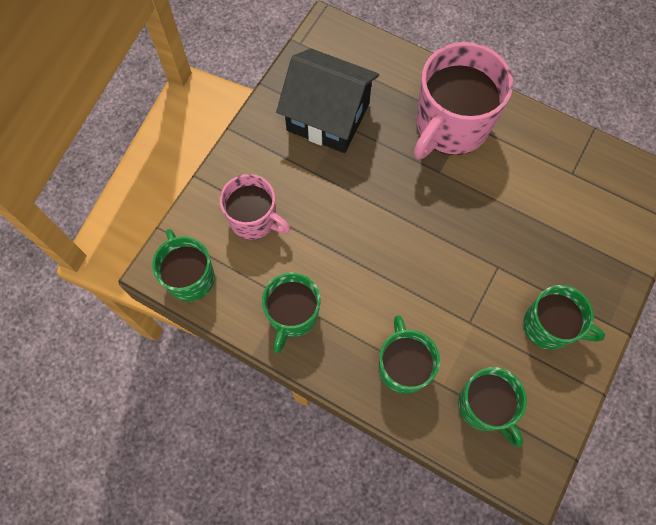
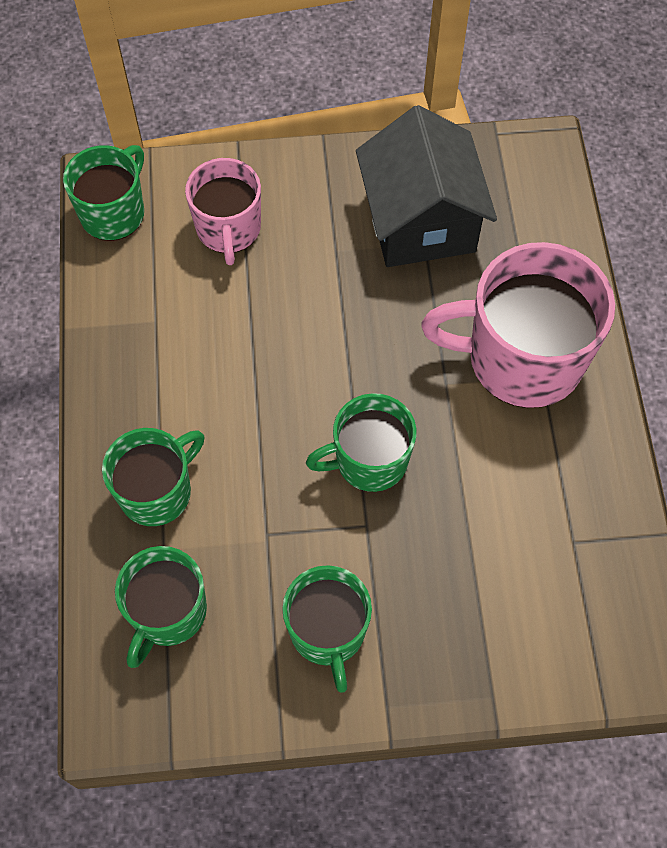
camera: 55 degrees right, 5 degrees down
(293, 315) = (140, 339): green mug -> green mug (369, 460)

